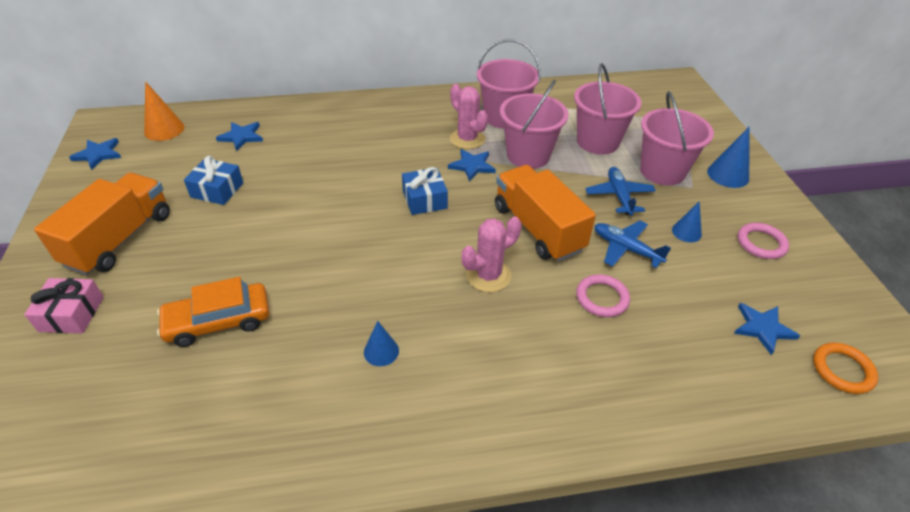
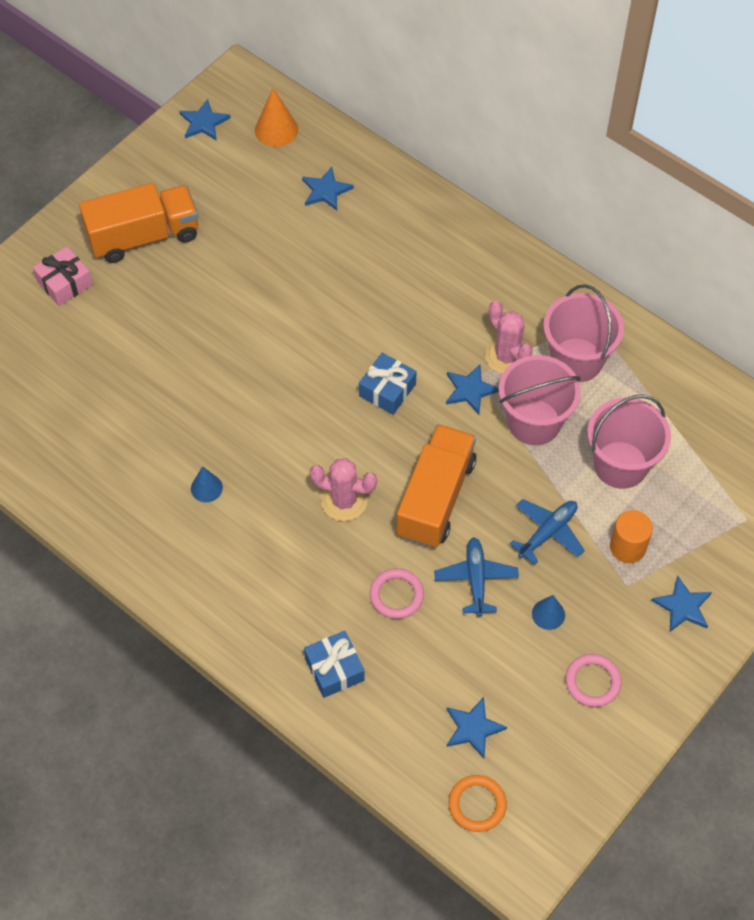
camera: 50 degrees right, 15 degrees up
(217, 190) = (249, 241): blue gift -> blue gift (334, 669)
(218, 321) = (138, 370): orange car -> none
(467, 139) = (507, 356): pink cactus -> pink cactus turned 45 degrees counterclockwise
(662, 171) = (627, 547): pink bucket -> orange cylinder
(728, 175) = (683, 606): blue cone -> blue star

